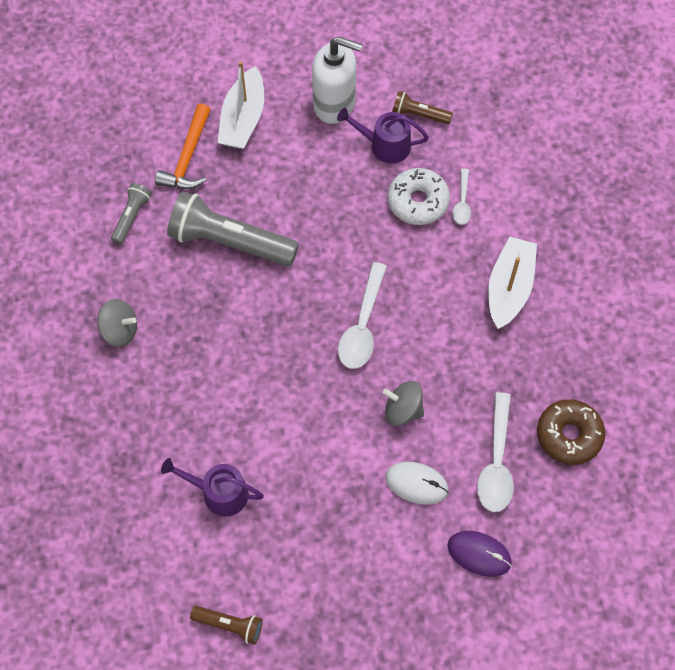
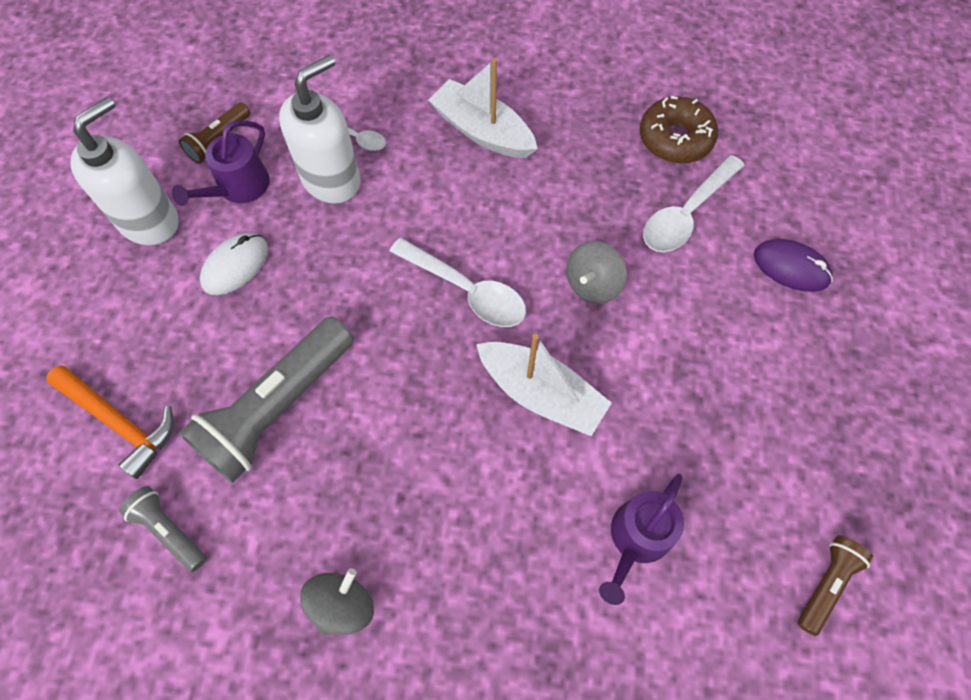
camera: 70 degrees left, 0 degrees up
(243, 119) = (104, 332): white boat -> white boat (541, 393)
(416, 483) = (689, 301): white mouse -> white mouse (235, 266)
(418, 201) = (331, 180): white donut -> white soap dispenser
(479, 554) = (791, 267): purple mouse -> purple mouse turned 75 degrees clockwise
(496, 462) = (686, 214): white spoon -> white spoon turned 105 degrees clockwise

